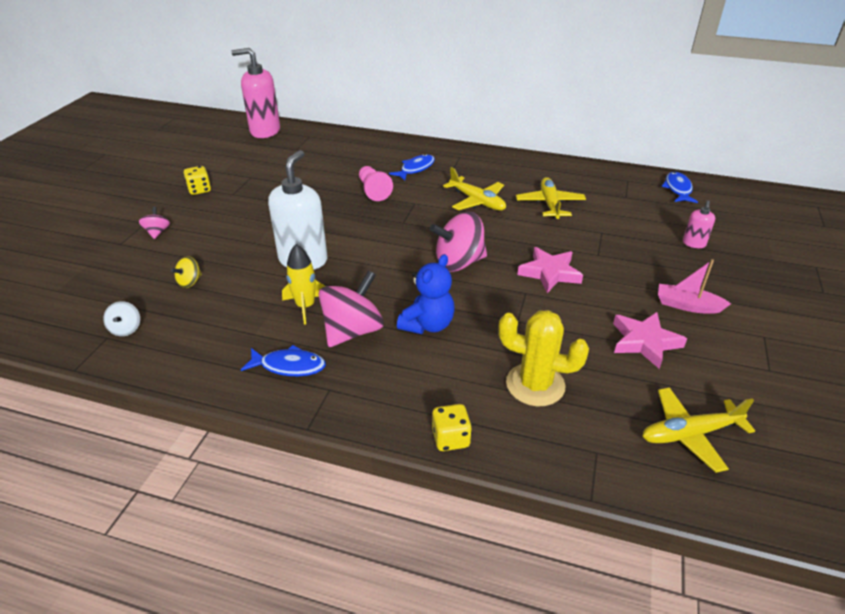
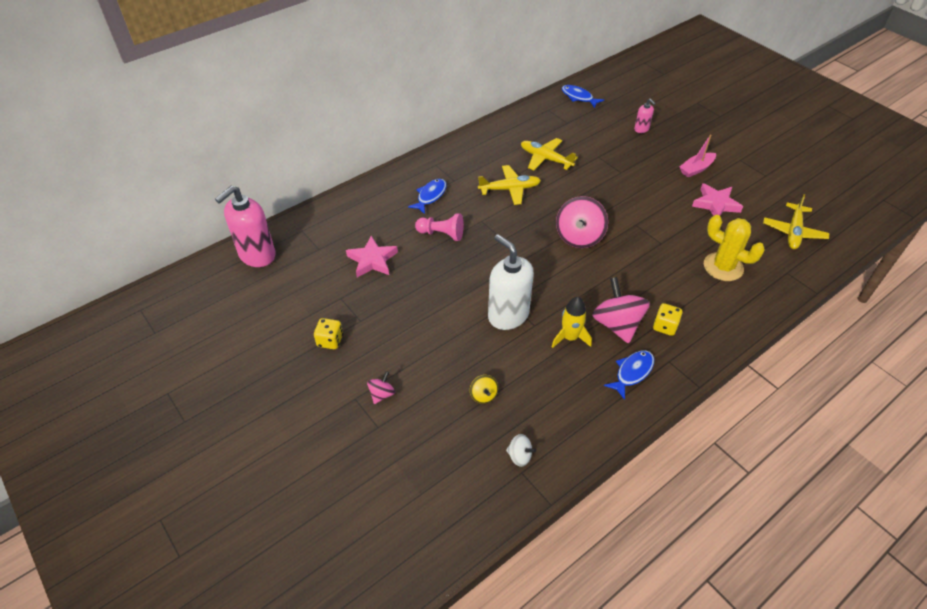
camera: 55 degrees left, 10 degrees up
(157, 232) = (382, 394): pink spinning top -> pink spinning top turned 90 degrees clockwise
(415, 169) = (430, 196): blue fish -> blue fish turned 45 degrees clockwise
(427, 325) = (636, 285): blue teddy bear -> none
(450, 438) = (745, 324): yellow dice -> yellow dice (665, 326)
(535, 385) = (723, 267): yellow cactus -> yellow cactus turned 75 degrees clockwise
(550, 273) = (624, 203): pink star -> pink star (372, 260)

